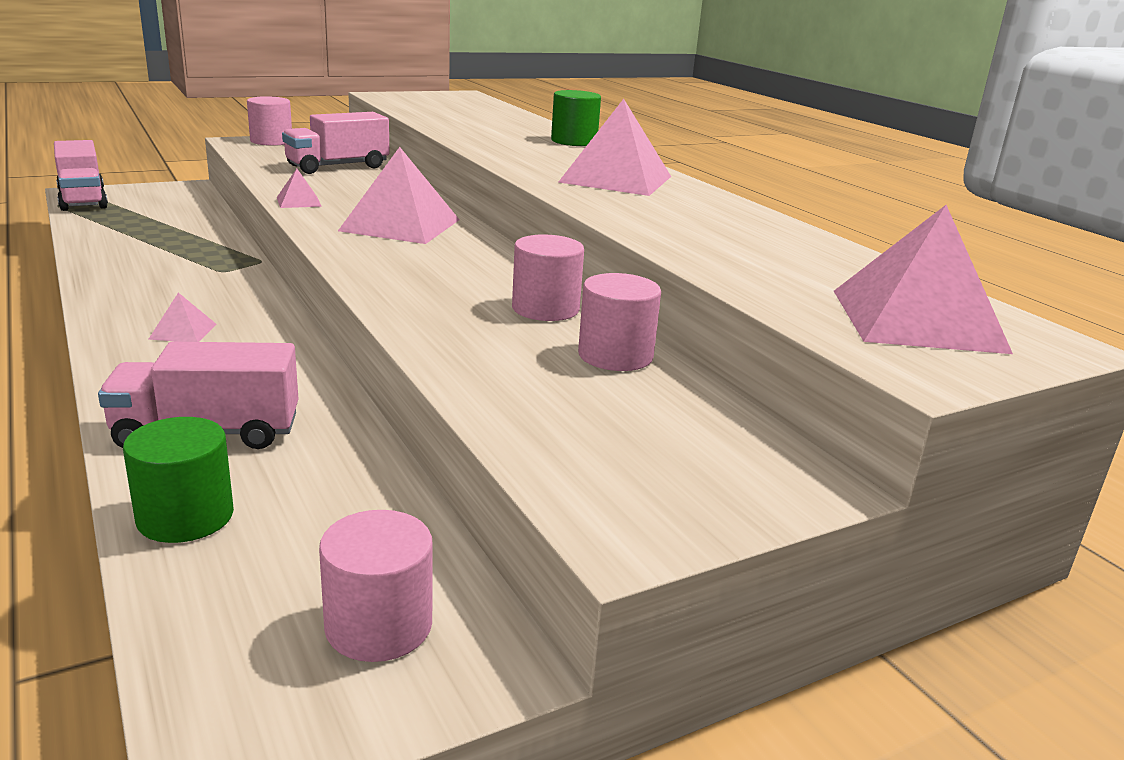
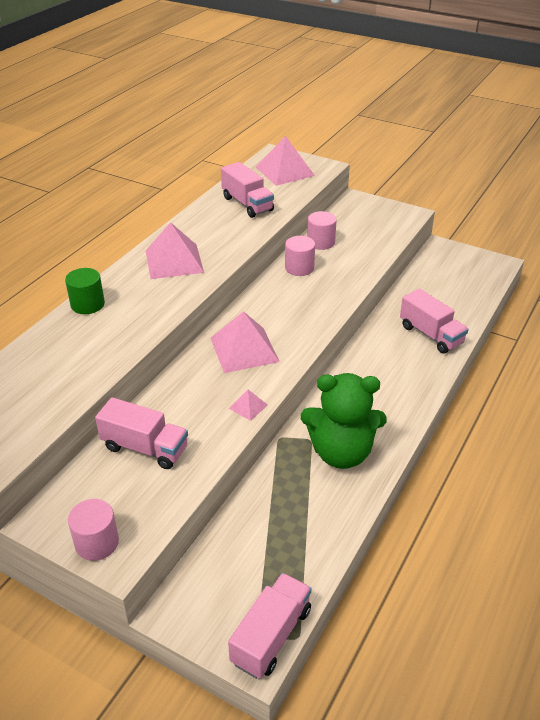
camera: 120 degrees left, 15 degrees up
(166, 276) = (341, 453): none -> green teddy bear
(183, 331) = (383, 395): pink pyramid -> none
(185, 517) = (464, 310): green cylinder -> none
(379, 625) = (452, 263): pink cylinder -> none
(761, 250) = (247, 204): none -> pink truck

